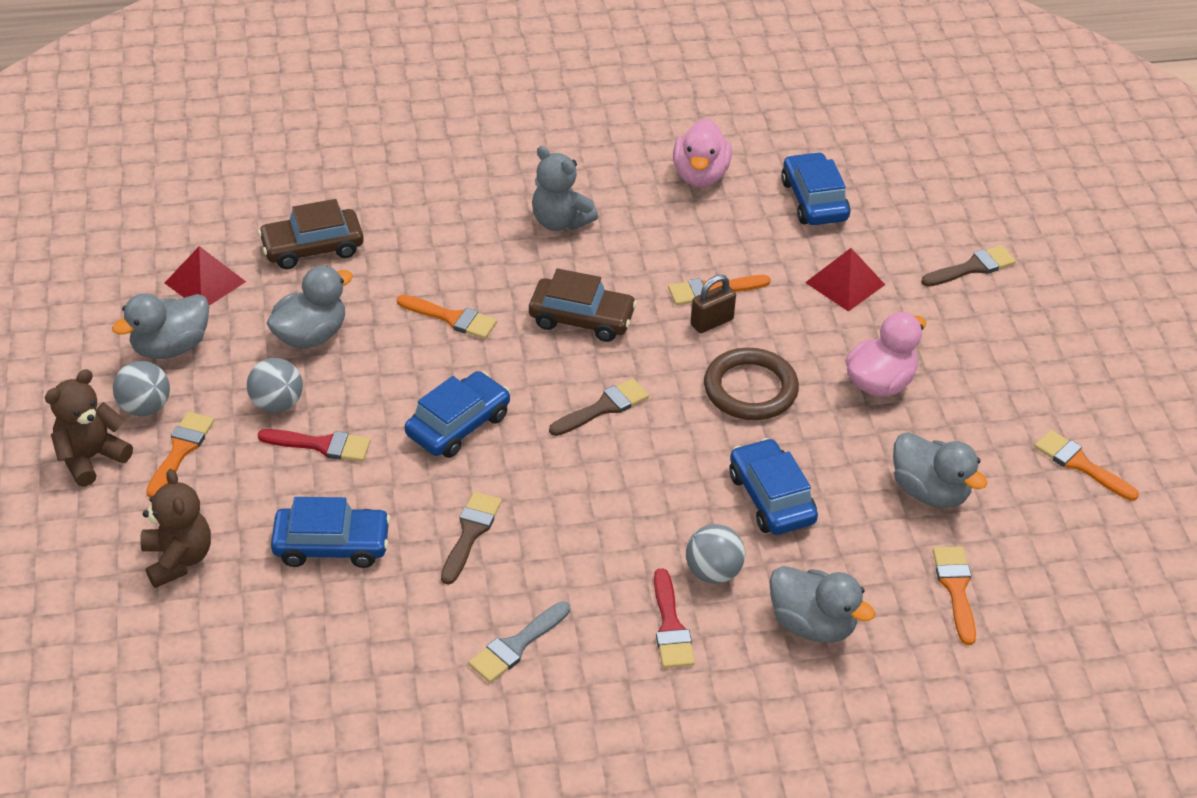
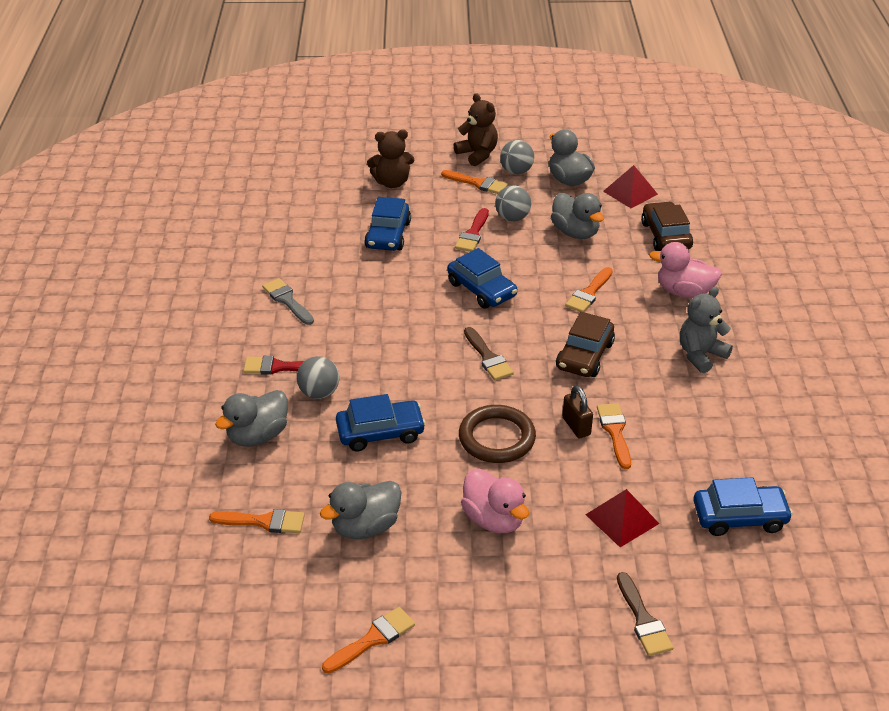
camera: 100 degrees right, 5 degrees down
(470, 533) = (384, 288): brown brush -> none
(700, 175) = (769, 444): pink duck -> pink duck (684, 292)

